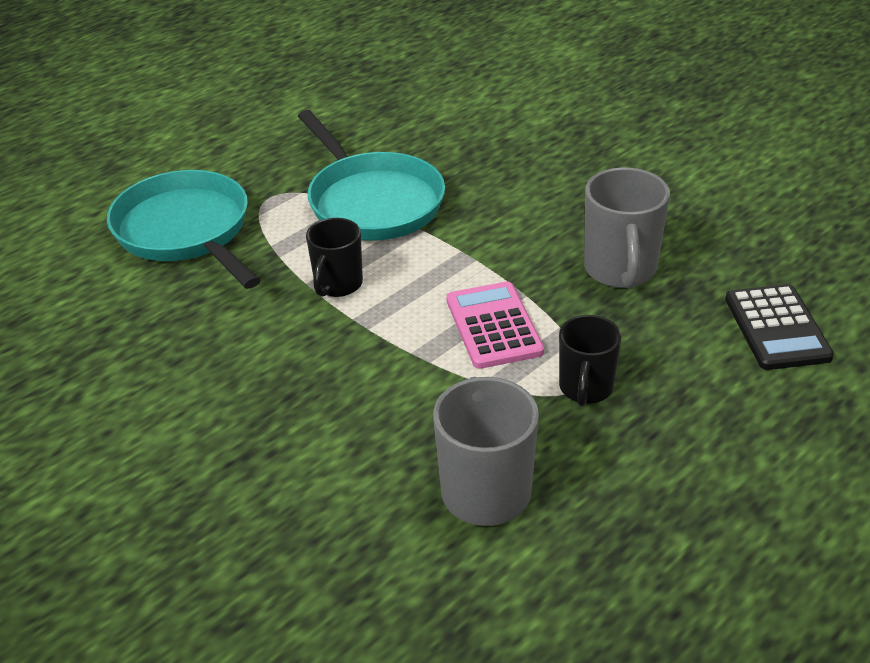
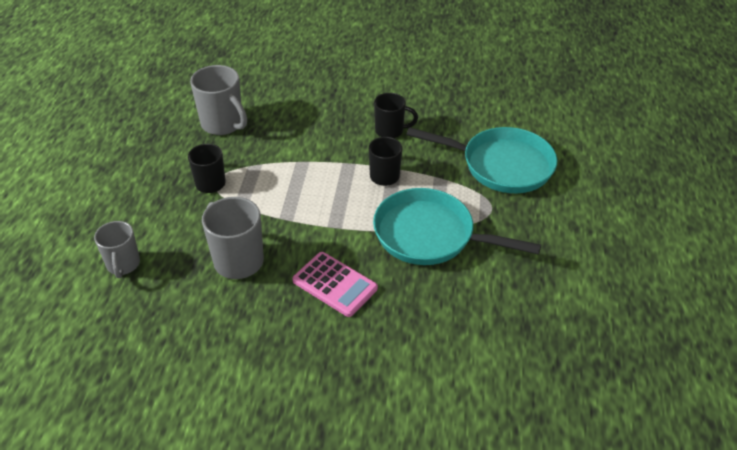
camera: 140 degrees right, 5 degrees up
(247, 341) = (390, 131): none -> black mug
(493, 326) = (281, 192): pink calculator -> pink calculator (335, 284)
(777, 328) = (123, 265): black calculator -> grey mug

